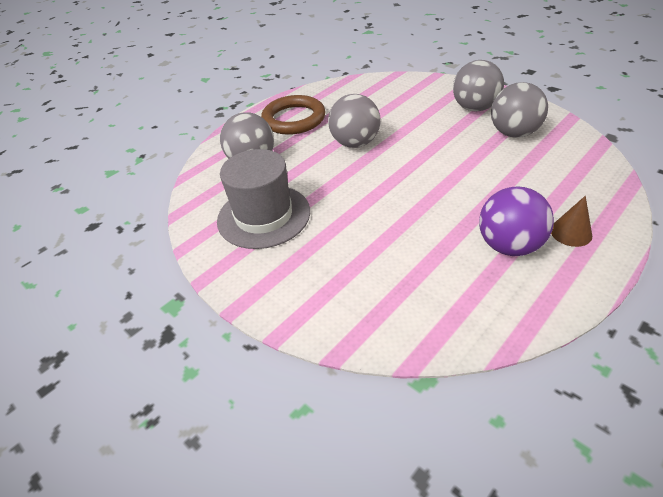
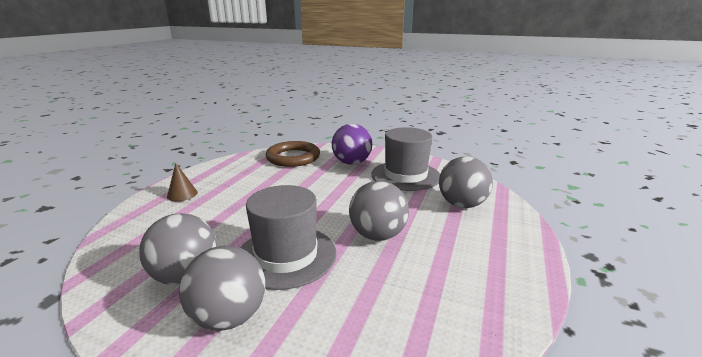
camera: 155 degrees right, 20 degrees down
(294, 119) = (479, 255): brown ring -> brown ring (293, 157)
(436, 137) = (286, 255): none -> grey hat
(509, 245) = (230, 183): purple ball -> purple ball (351, 163)

